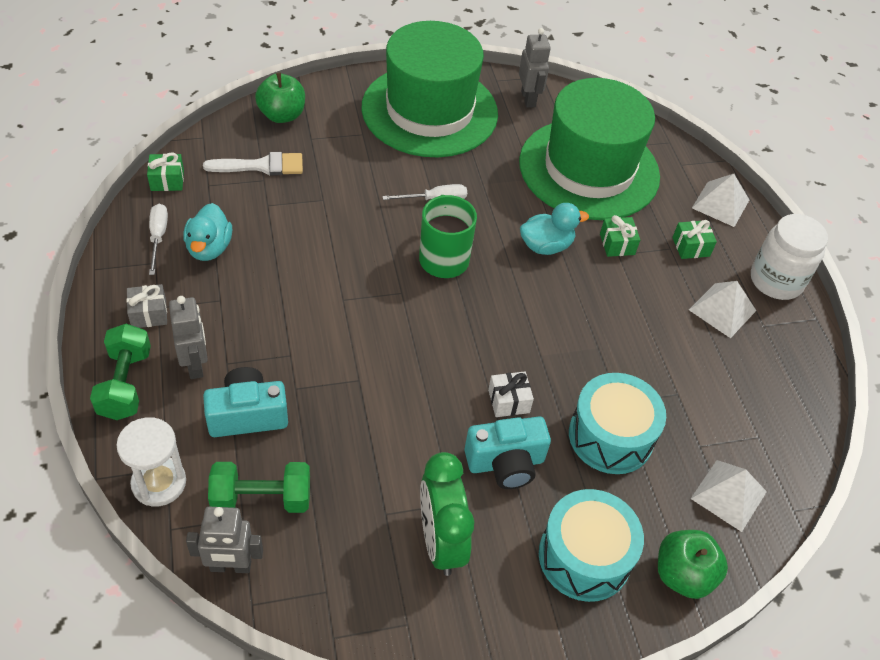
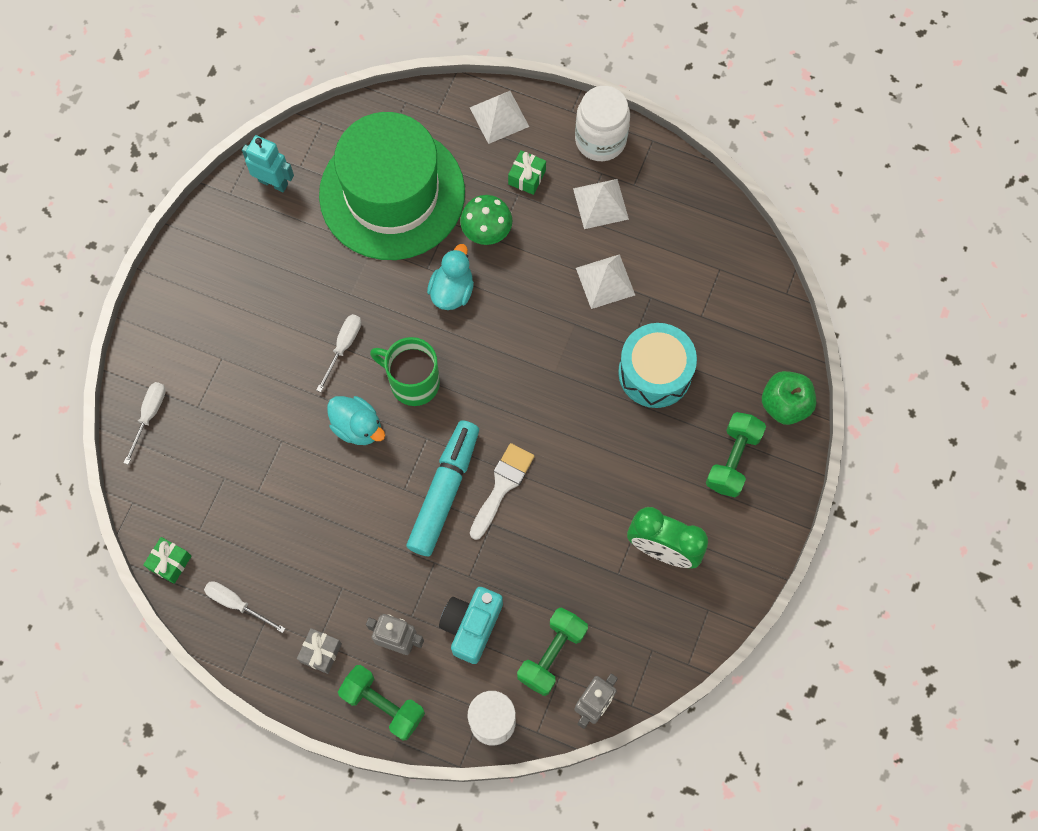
camera: 50 degrees left, 20 degrees up
(209, 248) = (278, 567): turquoise duck -> turquoise duck (357, 427)
(261, 166) = (205, 470): white brush -> white brush (502, 486)
(282, 115) = (149, 416): green apple -> white screwdriver
(363, 329) = (444, 491): none -> turquoise marker
(429, 110) = (231, 280): green hat -> none
(505, 463) = (630, 463): turquoise camera -> none
(508, 401) = (580, 425): white gift -> none
(528, 99) = (273, 182): grey robot -> turquoise robot
(584, 556) = (733, 460): turquoise drum -> green dumbbell
(617, 244) = (487, 233): green gift -> green mushroom
(728, 495) = (749, 327): white pyramid -> white pyramid (605, 281)

